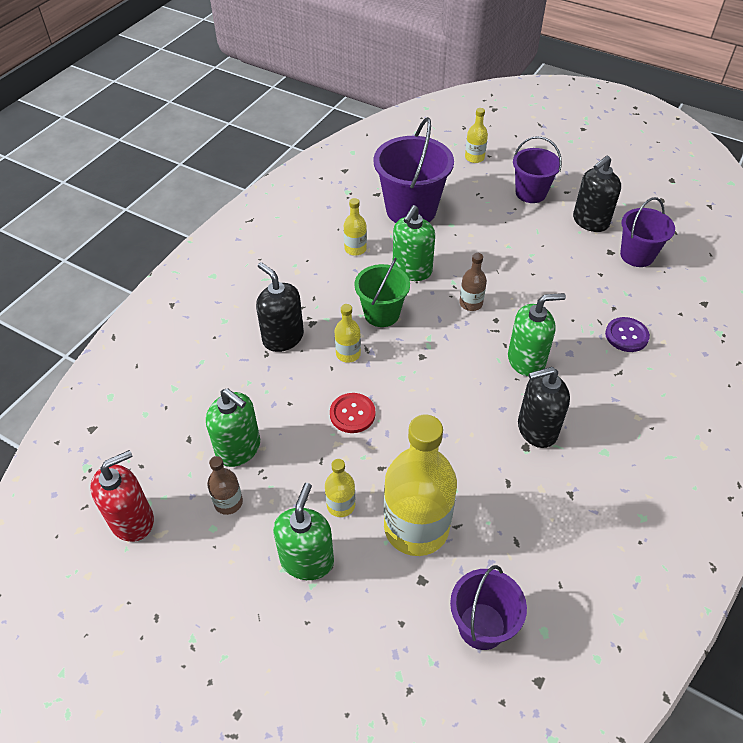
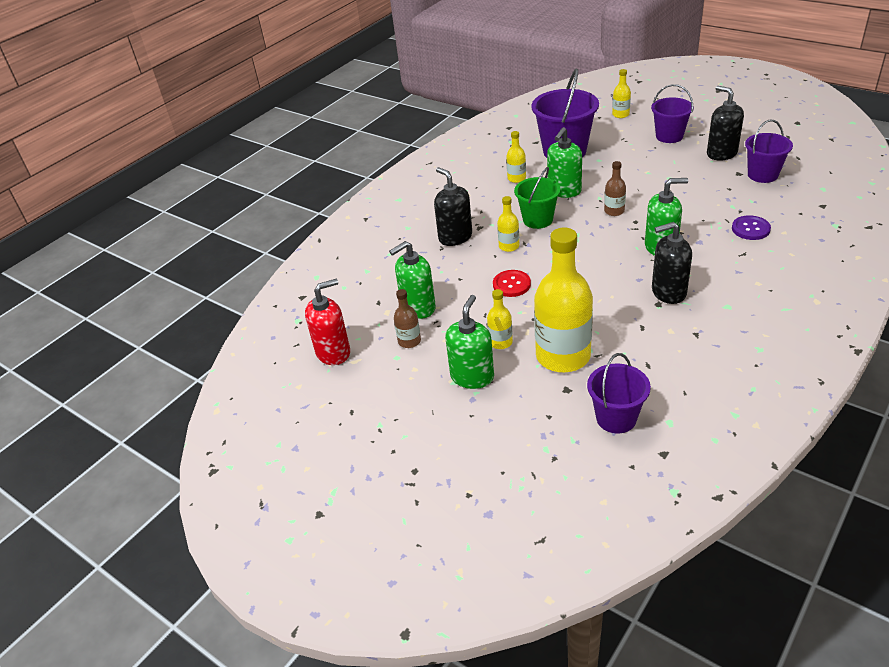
camera: 10 degrees right, 10 degrees down
(238, 448) = (418, 308): green soap dispenser -> green soap dispenser turned 105 degrees clockwise
(590, 221) = (721, 153): black soap dispenser -> black soap dispenser turned 90 degrees clockwise

